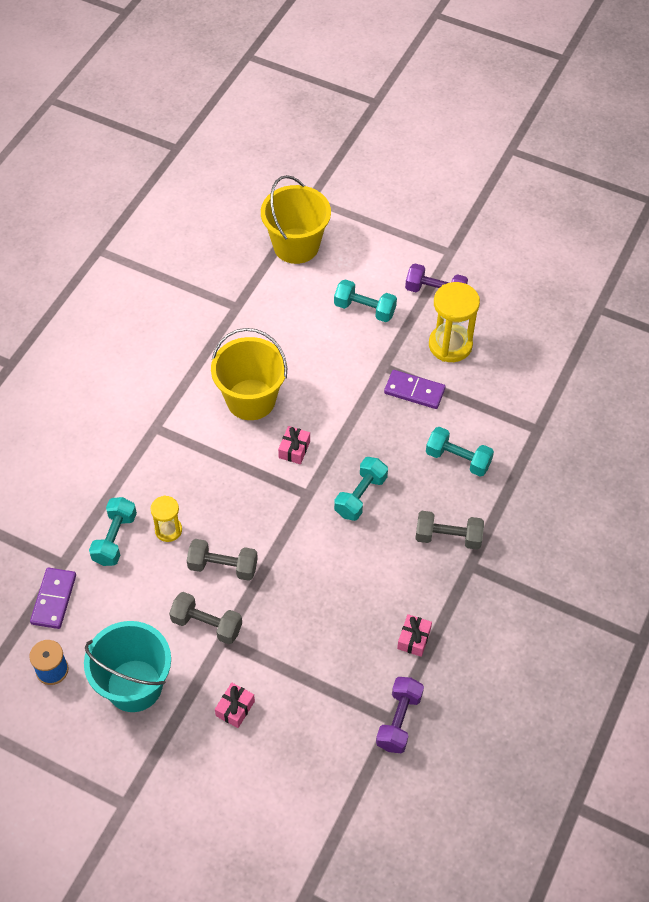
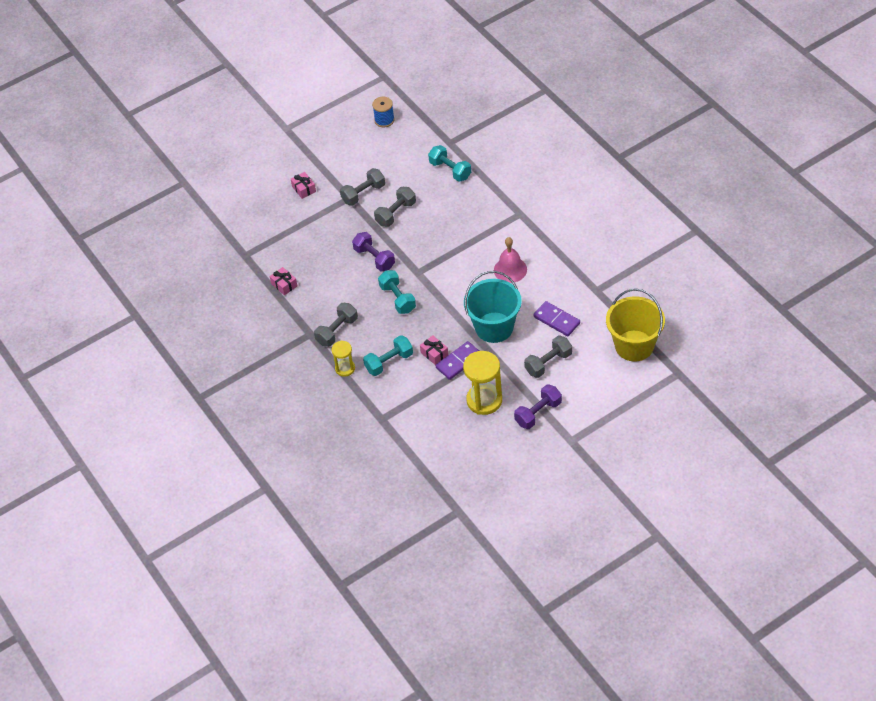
camera: 125 degrees right, 5 degrees down
(54, 599) = (428, 132): purple domino -> purple domino (556, 320)
(134, 685) = (349, 151): turquoise bucket -> turquoise bucket (494, 327)
(168, 530) = (439, 196): yellow hourglass -> yellow hourglass (345, 368)
(251, 399) = (510, 269): yellow bucket -> pink bell
(294, 449) = (455, 278): pink gift -> pink gift (434, 354)
(364, 309) = (548, 363): turquoise dumbbell -> grey dumbbell
(398, 720) = (242, 257): purple dumbbell -> purple dumbbell (374, 258)

